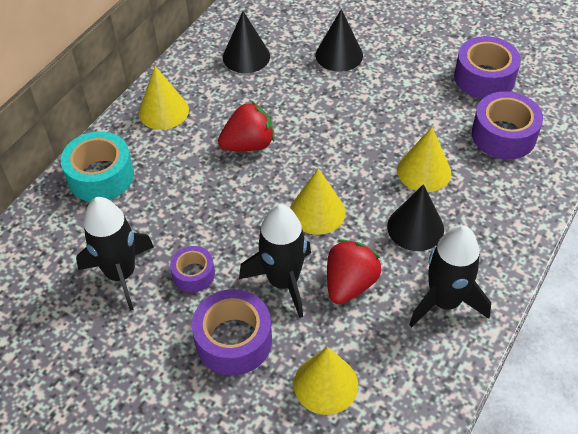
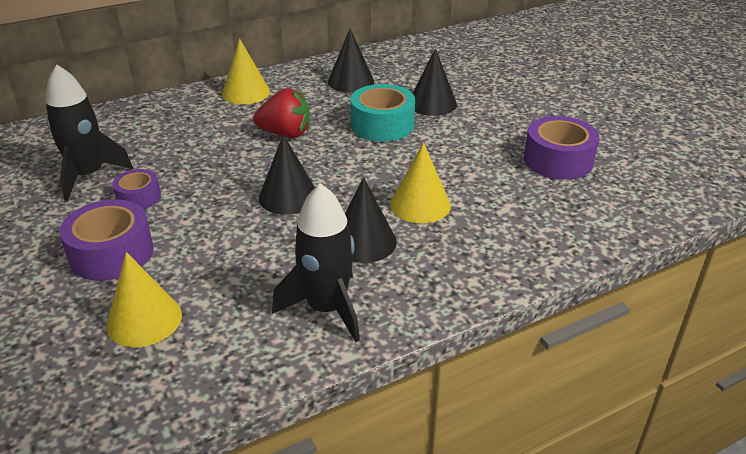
camera: 30 degrees right, 15 degrees down
(101, 176) = (152, 114): turquoise tape -> turquoise tape (382, 125)
(283, 281) = (201, 231): black rocket -> none
(317, 212) = (288, 196): yellow cone -> black cone
(350, 284) = (255, 257): red strawberry -> none
(503, 135) = (532, 207): purple tape -> none

